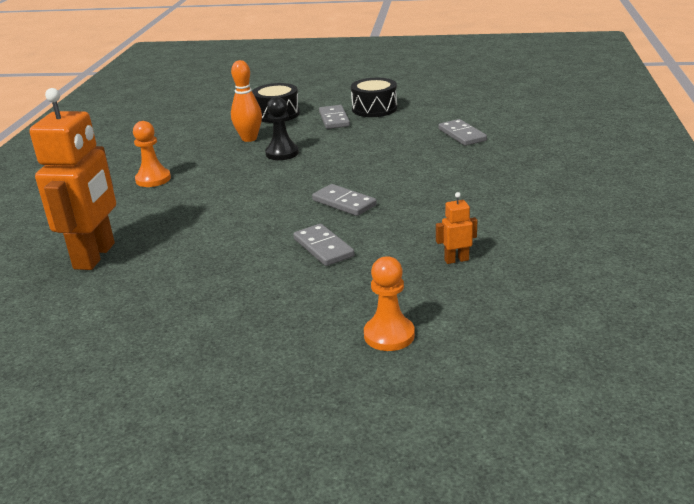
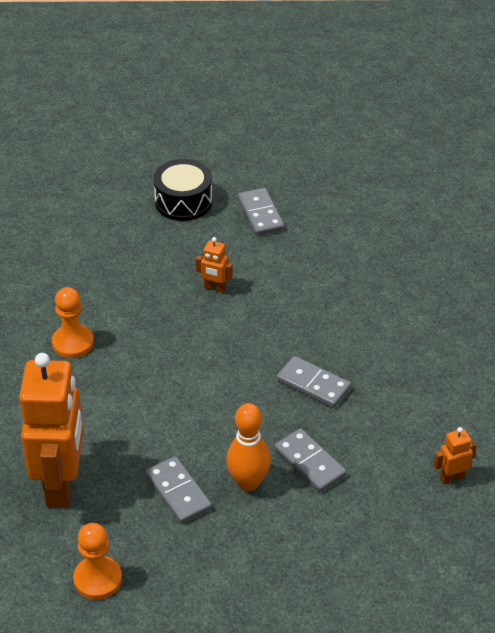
camera: 10 degrees left, 15 degrees up
(249, 139) = (164, 257): orange bowling pin -> orange bowling pin (248, 482)
(282, 153) = (215, 288): black pawn -> orange robot
(374, 109) = (306, 190): black drum -> none
(389, 335) = (405, 589): orange pawn -> orange pawn (97, 579)
(462, 135) = (424, 249): grey domino -> grey domino (178, 492)

